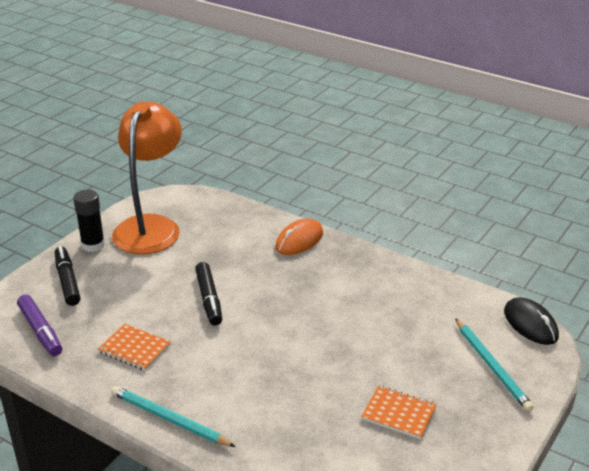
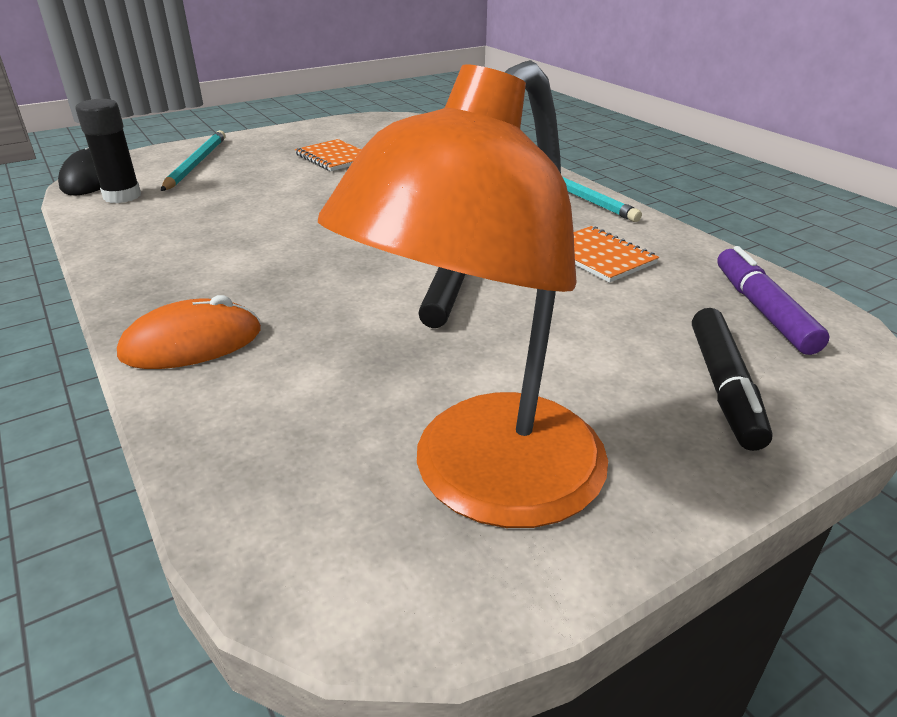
camera: 155 degrees left, 0 degrees up
(93, 245) = (662, 469): black glue stick -> black glue stick (122, 196)

